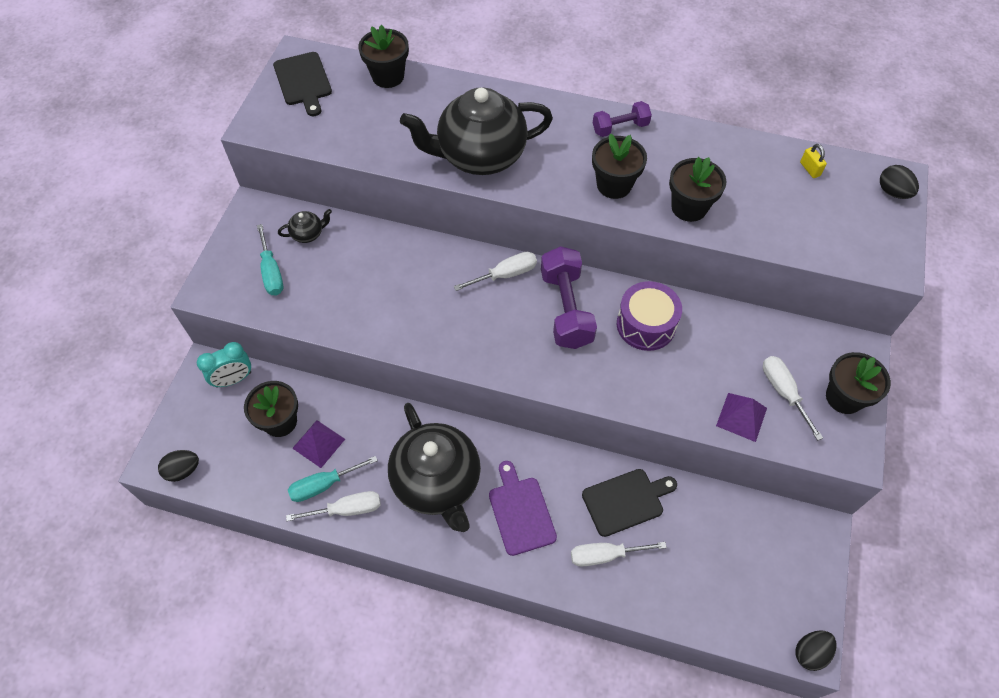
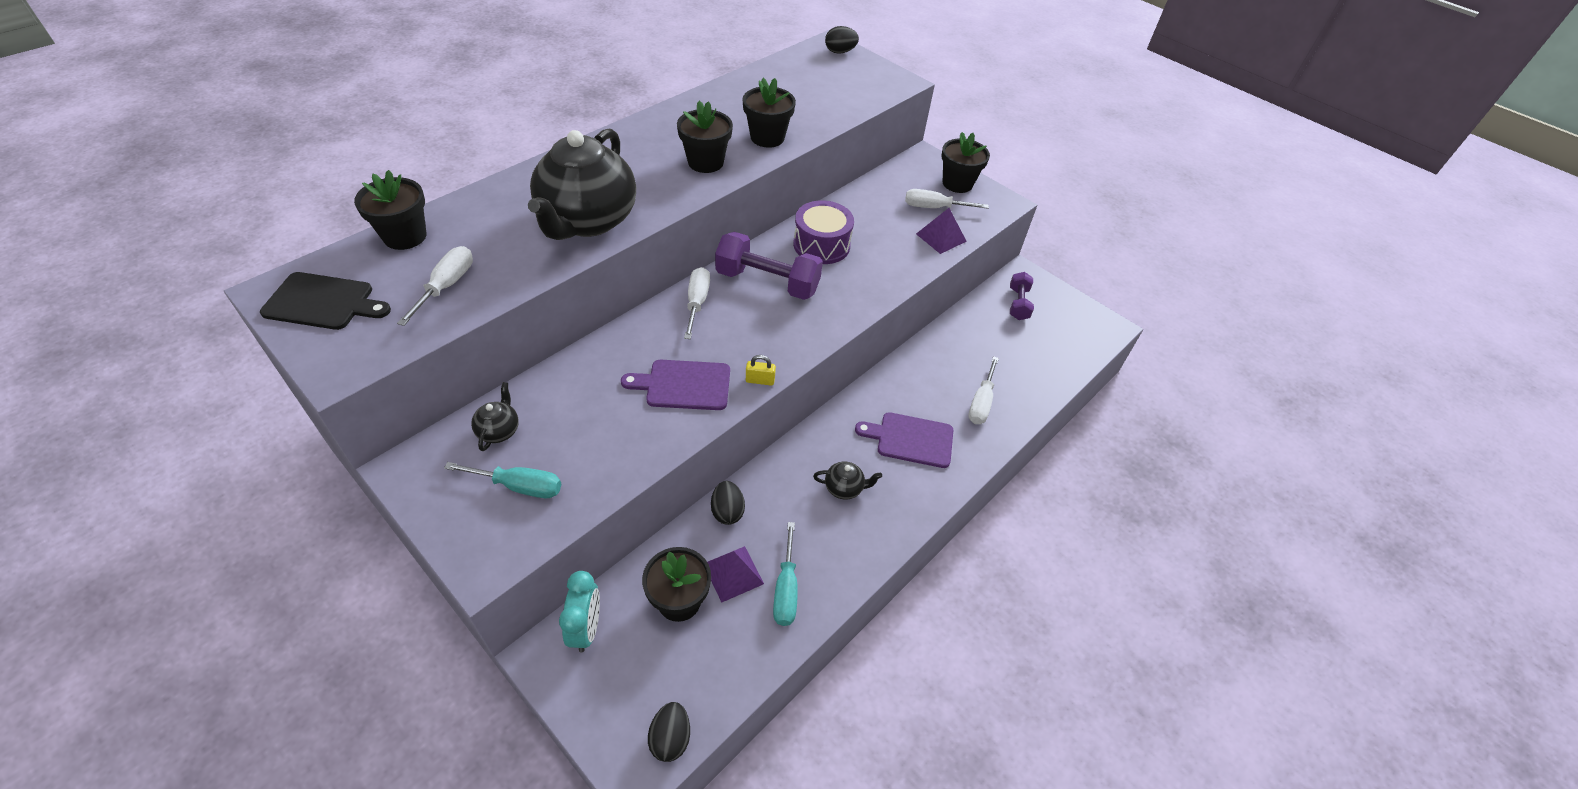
camera: 65 degrees left, 10 degrees down
(347, 509) = (827, 579): white screwdriver -> white screwdriver (447, 286)
(415, 313) = (684, 385): none -> purple cutting board
(437, 482) = (844, 488): black teapot -> black teapot, size x0.40
(620, 128) = (647, 131): purple dumbbell -> purple dumbbell (1018, 304)
(626, 501) = (940, 366): black cutting board -> none
(810, 169) = (786, 71): yellow padlock -> yellow padlock (760, 380)
(810, 652) = (1111, 328): black egg -> black egg (727, 511)

